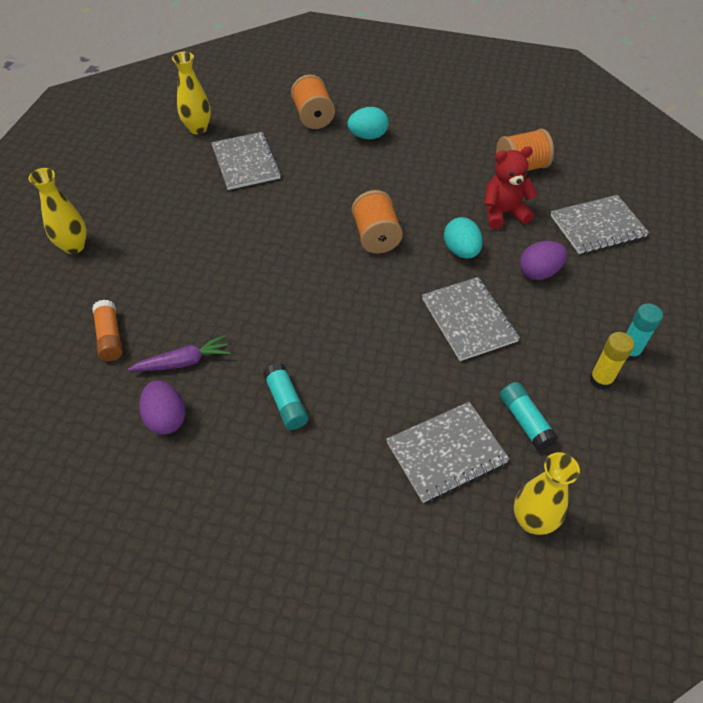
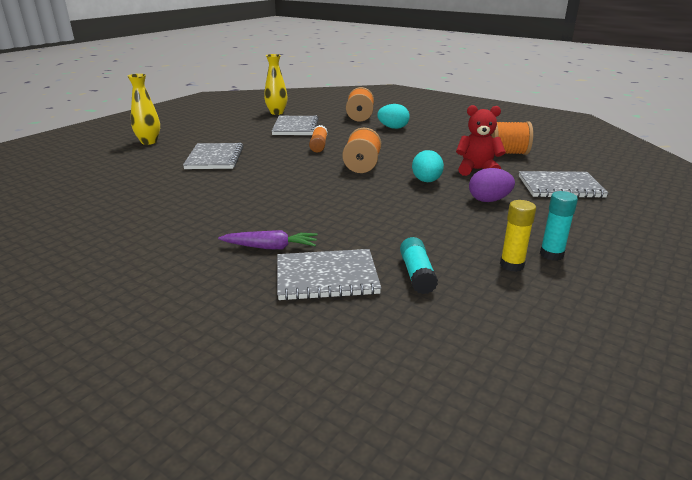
camera: 20 degrees right, 25 degrees down
(110, 337) = (128, 177): orange glue stick -> orange glue stick (318, 145)
(166, 418) = (122, 217): purple egg -> none
(184, 362) = (164, 195): purple carrot -> purple carrot (270, 247)
(286, 402) = (217, 226): turquoise glue stick -> none
(468, 320) = (406, 213): grey notebook -> grey notebook (214, 158)
(532, 521) = (377, 336): yellow vase -> none

